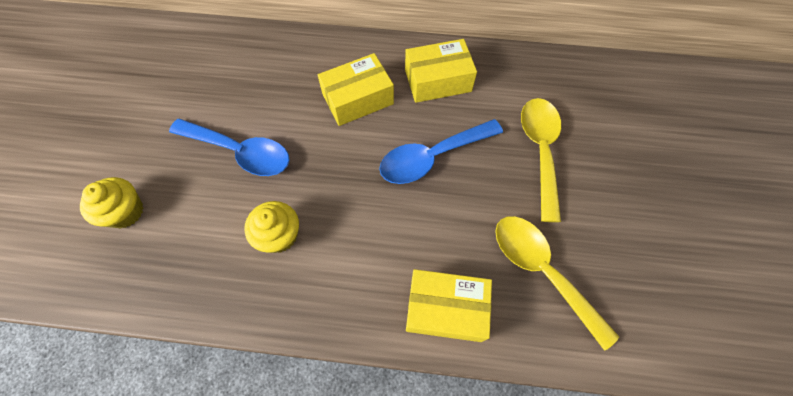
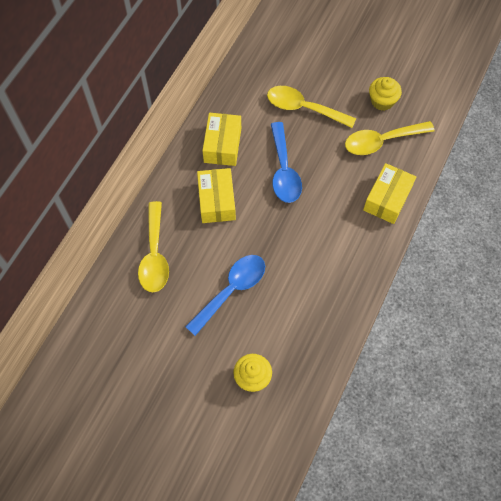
camera: 70 degrees left, 0 degrees up
(266, 64) = (154, 255): none -> yellow spoon
(279, 235) = (308, 279): yellow cupcake -> yellow cupcake (382, 101)

